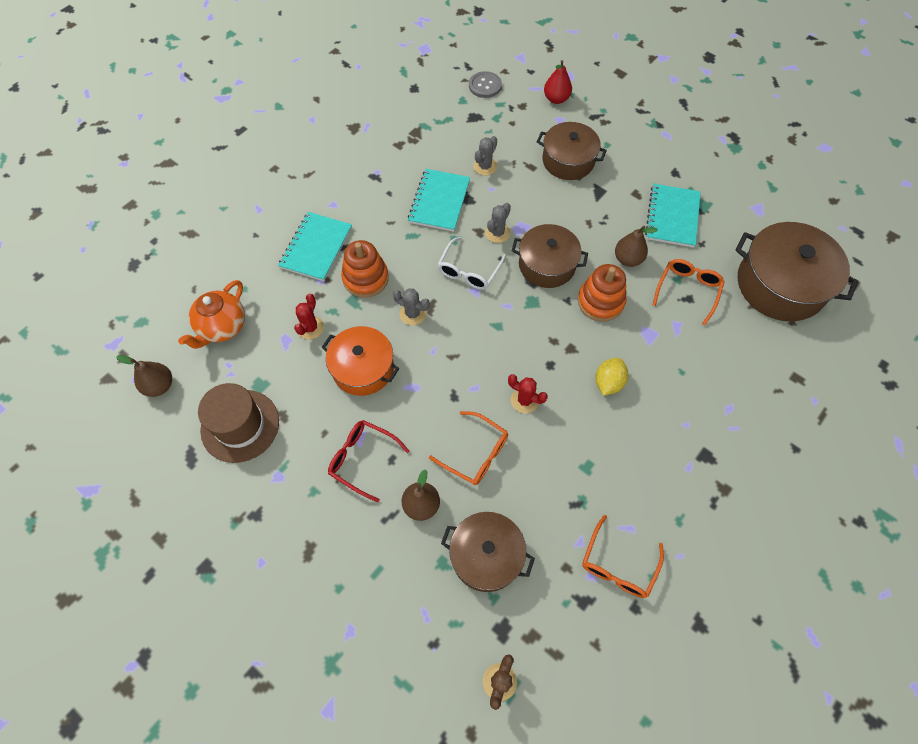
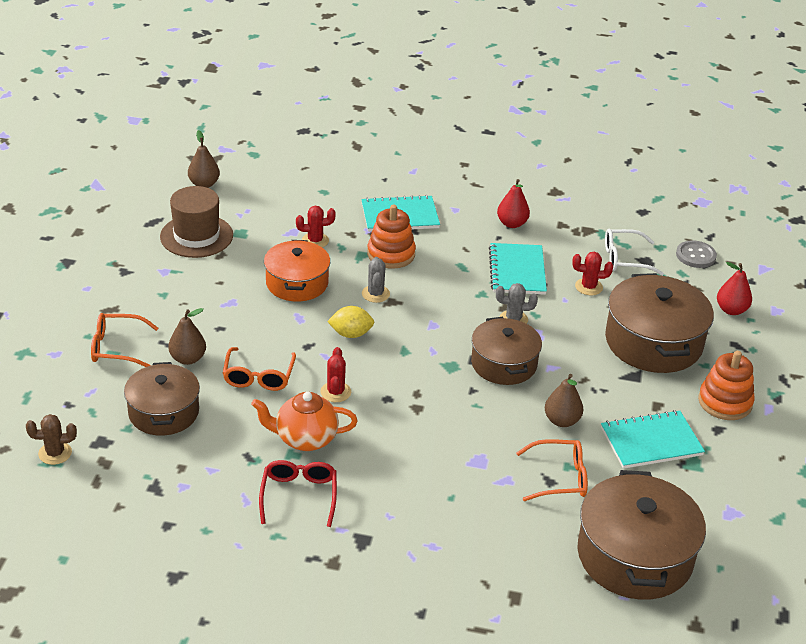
camera: 60 degrees right, 25 degrees down
(222, 327) = (279, 195): orange teapot -> orange teapot (305, 439)
(362, 459) = (209, 311): red glasses -> red glasses (299, 496)
(377, 175) = (512, 224): none -> red pear
(439, 201) = (517, 271): turquoise notebook -> turquoise notebook turned 75 degrees counterclockwise
(469, 271) = (452, 314): white glasses -> white glasses (625, 259)
(485, 166) = (588, 287): grey cactus -> red cactus
(568, 160) = (653, 342): brown pot -> brown pot, size x1.52
(600, 301) = (490, 414): orange stacking toy -> orange stacking toy (725, 402)
(608, 382) = (397, 445): yellow lemon -> yellow lemon (351, 334)
(618, 565) = (203, 502): orange glasses -> orange glasses (116, 347)

